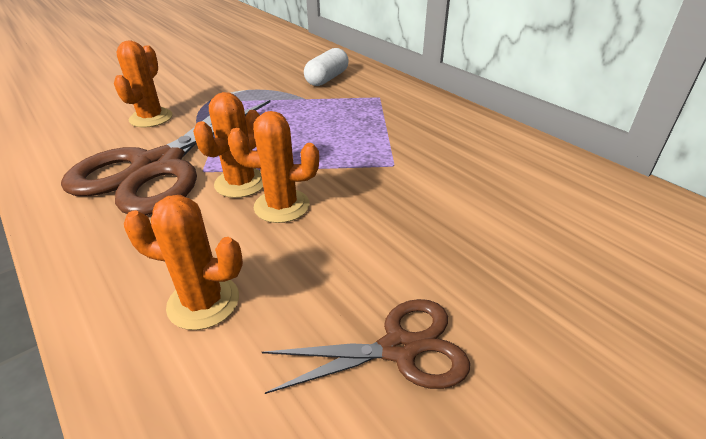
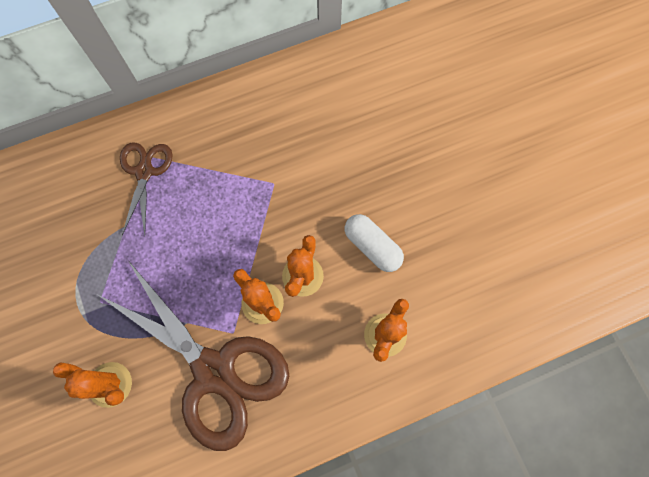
camera: 75 degrees left, 35 degrees up
(327, 79) = (84, 194): white capsule -> white capsule (372, 246)
(399, 348) = (441, 236): brown scissors -> brown scissors (144, 172)

